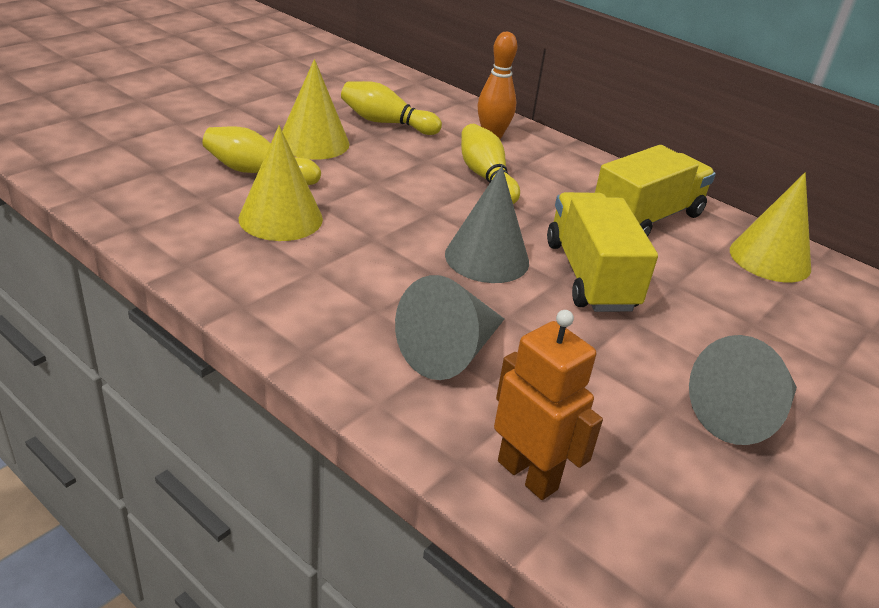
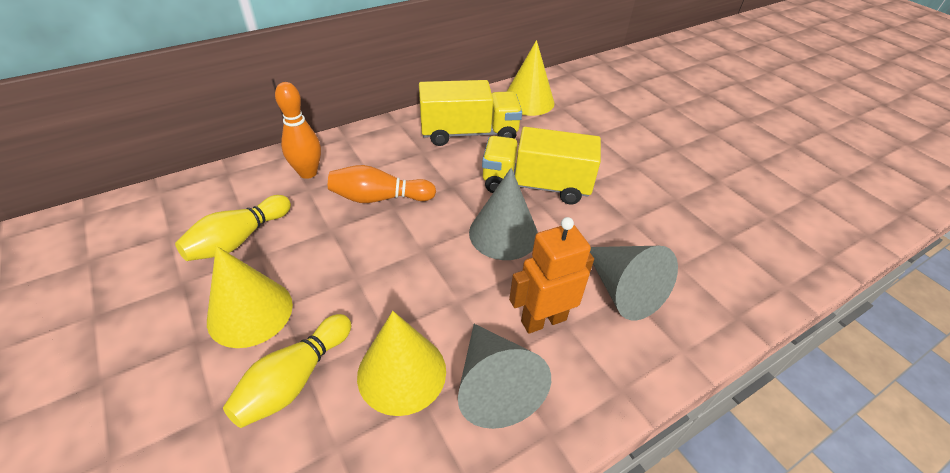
camera: 70 degrees left, 10 degrees up
(486, 177) = (379, 198): yellow bowling pin -> orange bowling pin
(528, 475) = (744, 284): orange robot -> orange robot (543, 320)
(646, 218) = (469, 133): yellow truck -> yellow truck turned 105 degrees clockwise
(742, 415) = (678, 171): grey cone -> grey cone (494, 385)

